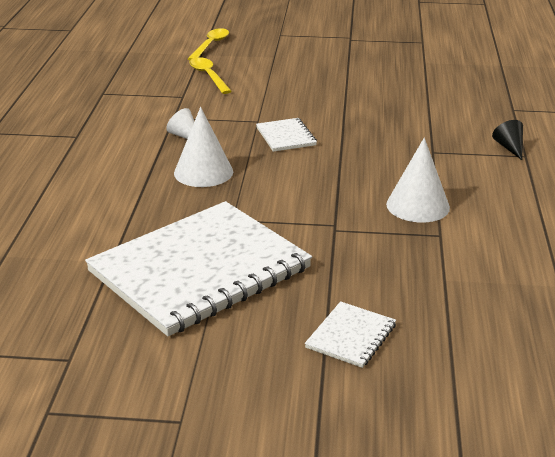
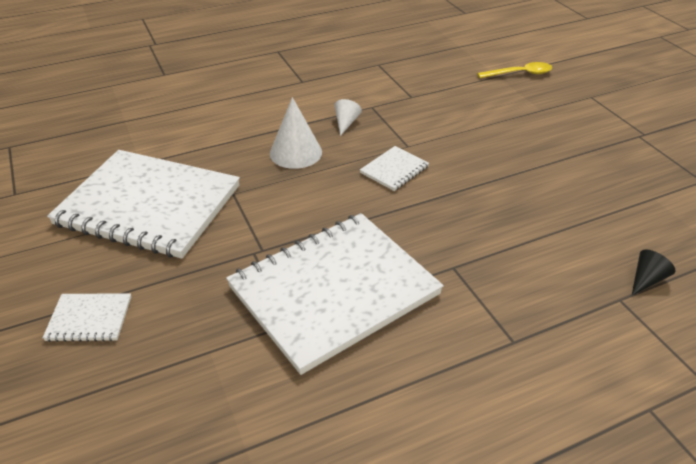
camera: 60 degrees right, 10 degrees up
(208, 76) = (461, 94): yellow spoon -> none
(418, 205) = (334, 291): white cone -> white notebook
(509, 148) = (519, 323): black cone -> black cone (646, 279)

